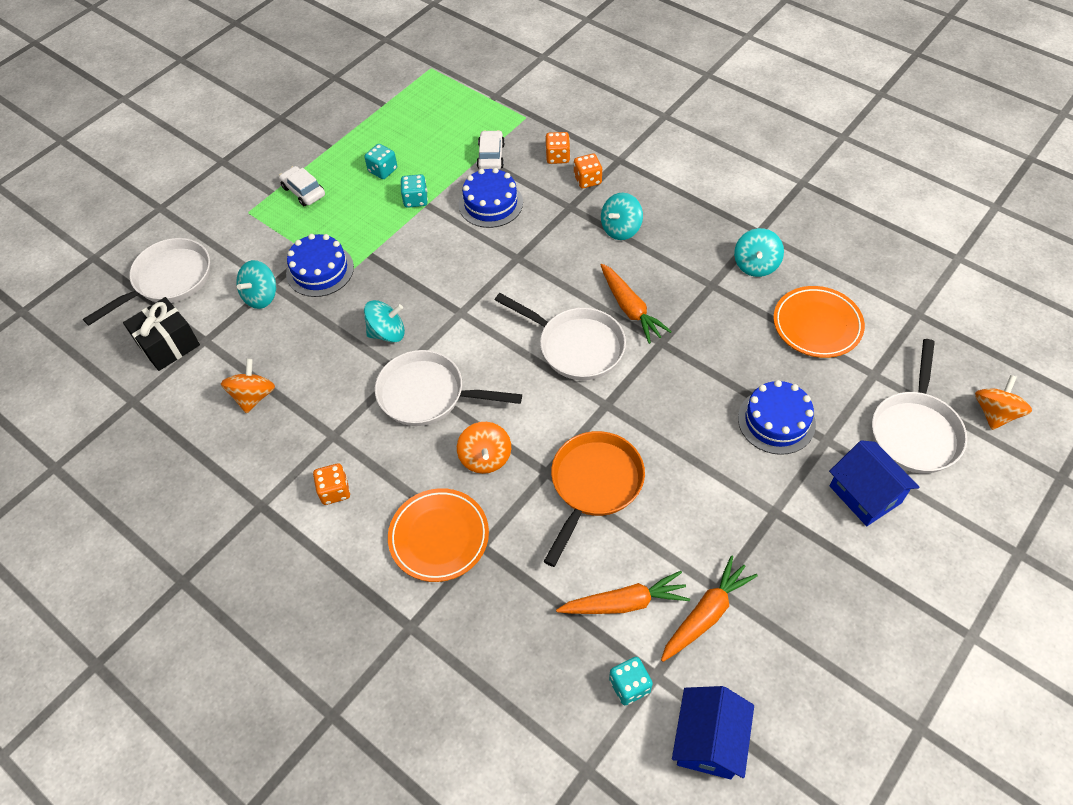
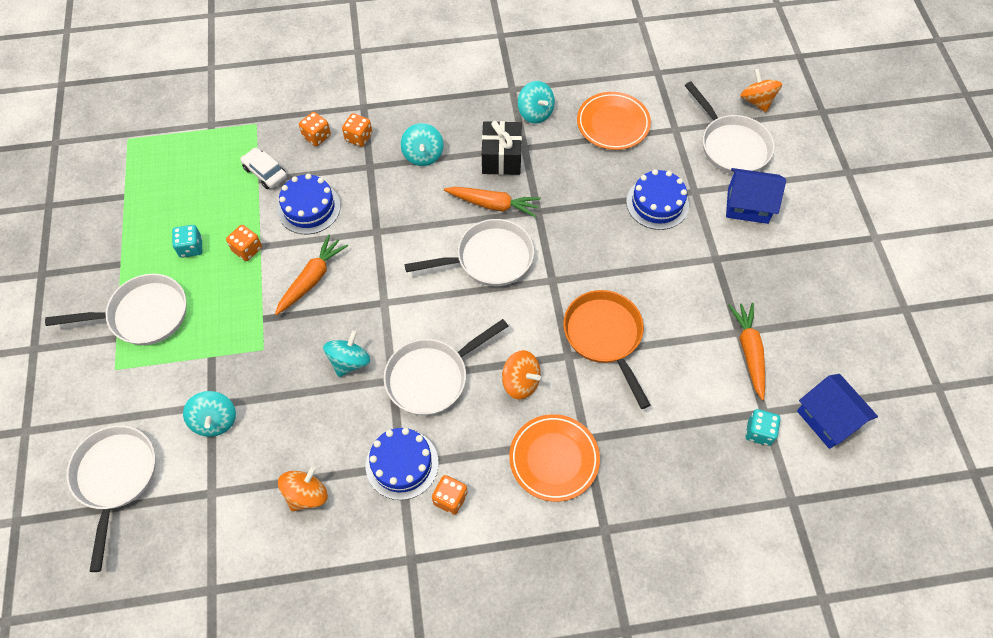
camera: 50 degrees left, 5 degrees up
(168, 345) = (184, 523): black gift -> black gift (501, 158)
(253, 396) = (306, 495): orange spinning top -> orange spinning top turned 75 degrees clockwise
(303, 191) = (143, 315): white car -> white pan
(320, 270) = (238, 362): blue cake -> blue cake (402, 464)
(415, 200) = (247, 249): turquoise dice -> orange dice
(624, 603) = (702, 389): orange carrot -> orange carrot (312, 279)

